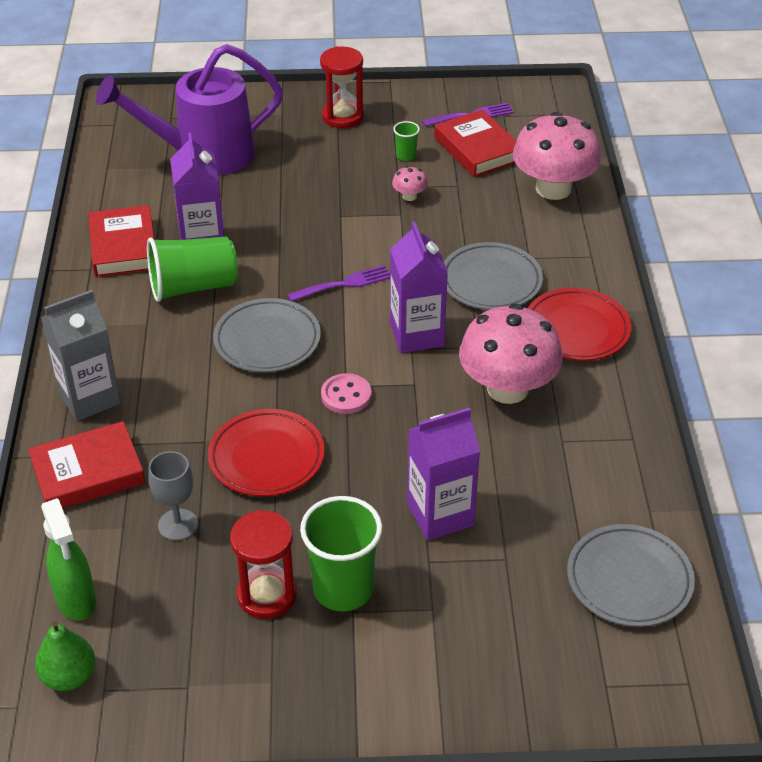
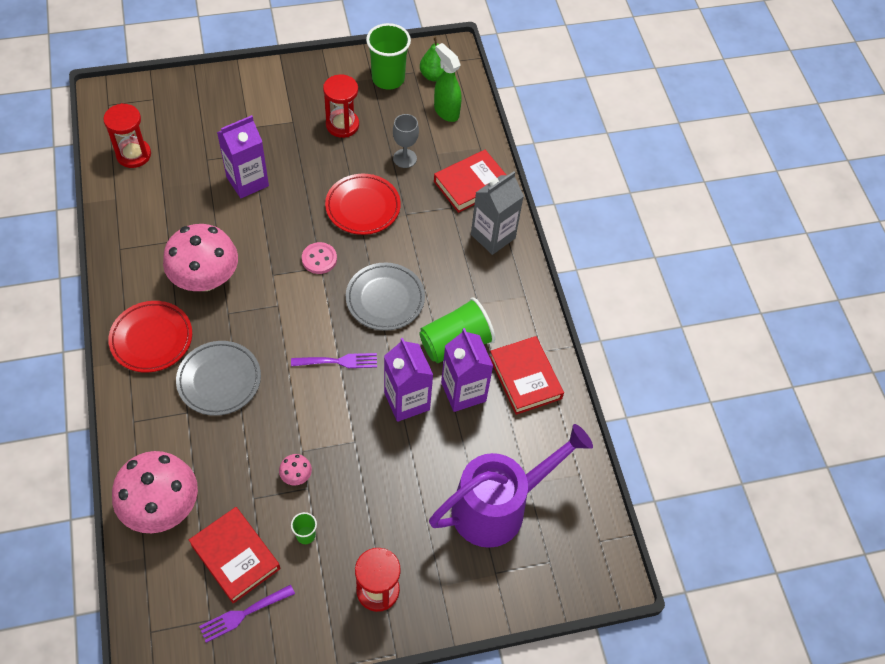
camera: 165 degrees right, 15 degrees up
(343, 589) = (300, 132): green cup -> green cup (388, 78)
(344, 284) = (338, 361): purple fork -> purple fork turned 150 degrees counterclockwise
(416, 335) = (275, 318): purple carton -> purple carton (407, 401)
(629, 580) = (133, 155): grey plate -> red hourglass

